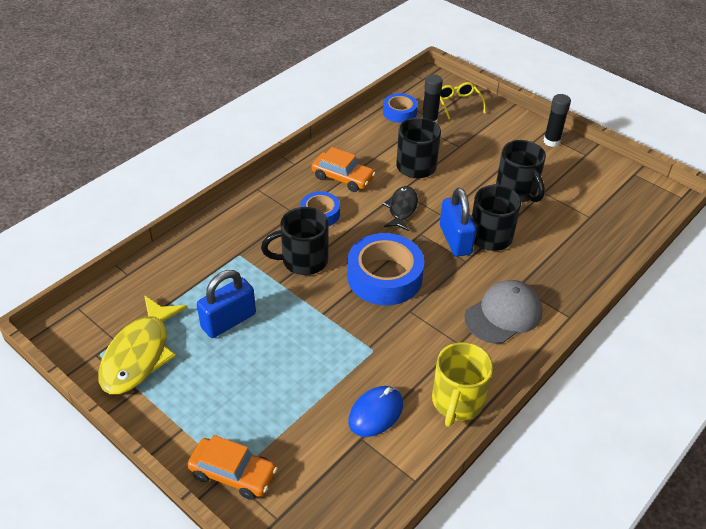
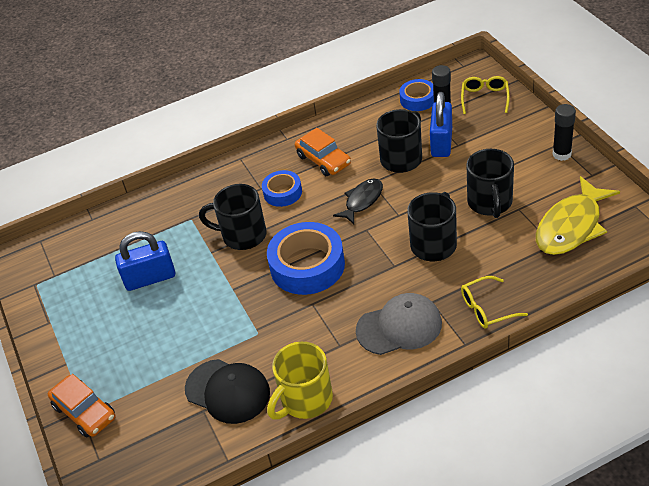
camera: 30 degrees right, 0 degrees up
(139, 354) = (66, 292): yellow fish -> yellow fish (571, 226)
(376, 413) = (227, 391): blue mouse -> black cap
(455, 240) = (396, 242): blue padlock -> blue padlock (441, 142)
(569, 282) = (487, 308): none -> yellow glasses

